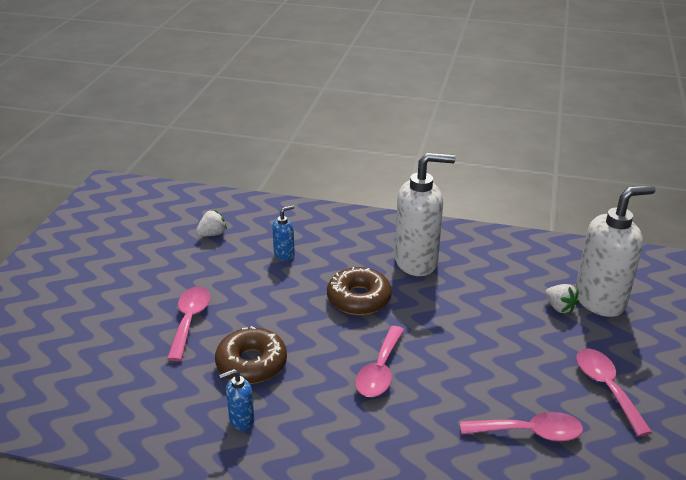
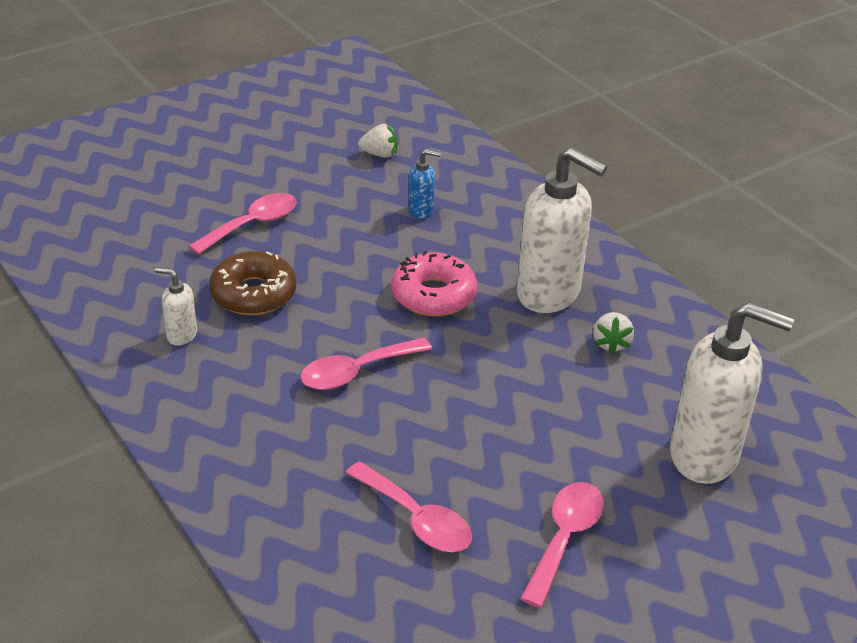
camera: 40 degrees right, 5 degrees up
(241, 420) = (181, 335): blue soap dispenser -> white soap dispenser
(359, 299) = (433, 295): brown donut -> pink donut
(559, 307) = (641, 432): white strawberry -> white strawberry (611, 343)

